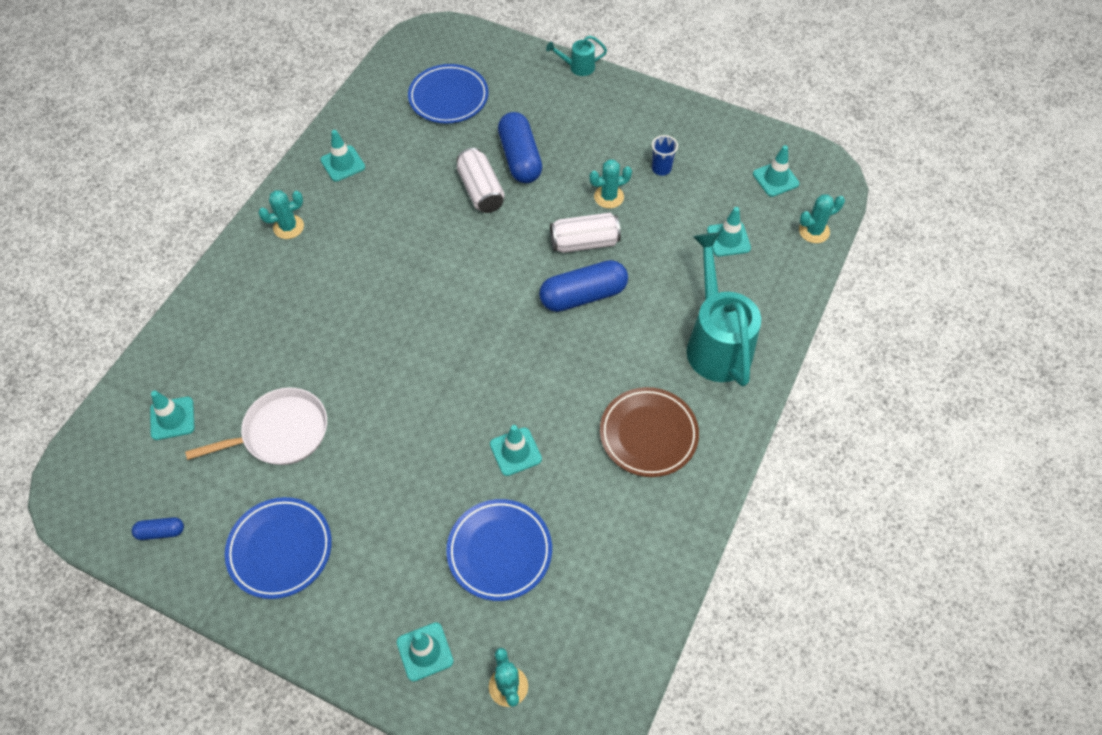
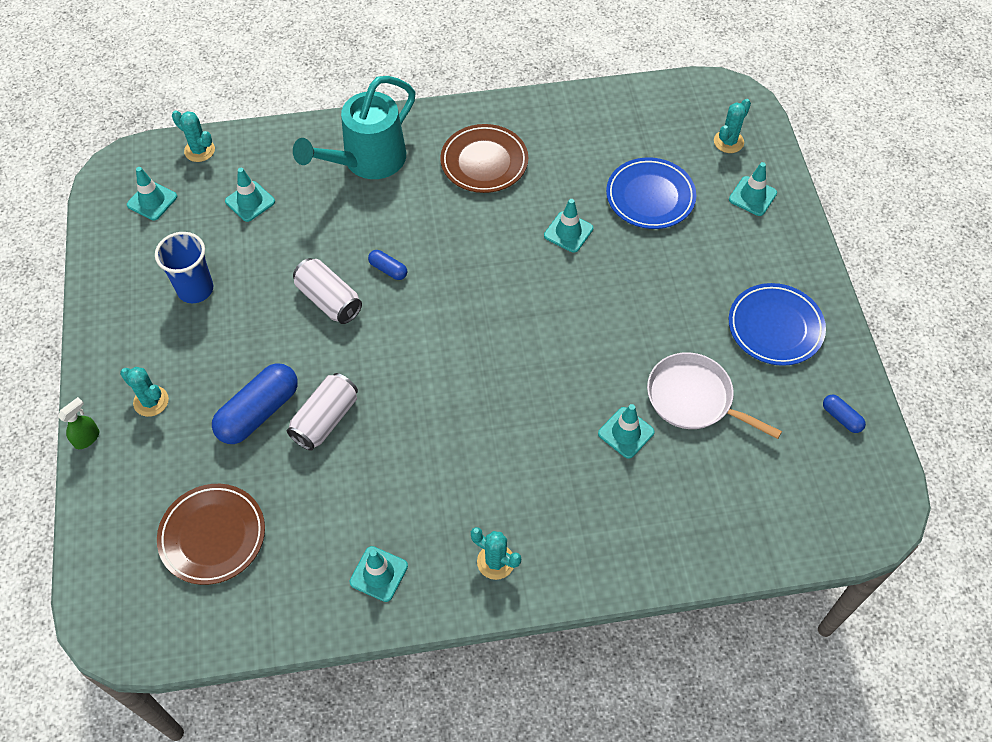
camera: 125 degrees left, 0 degrees up
(172, 418) = (757, 492): turquoise traffic cone -> turquoise traffic cone (626, 433)
(448, 97) = (213, 536): blue plate -> brown plate
(578, 67) = (87, 438): turquoise watering can -> green spray bottle
(583, 295) = (388, 269): blue capsule -> blue capsule, size x0.48
(609, 197) = (260, 311): turquoise cactus -> turquoise cactus (151, 401)
(661, 169) = (195, 289): blue cup -> blue cup, size x1.65

